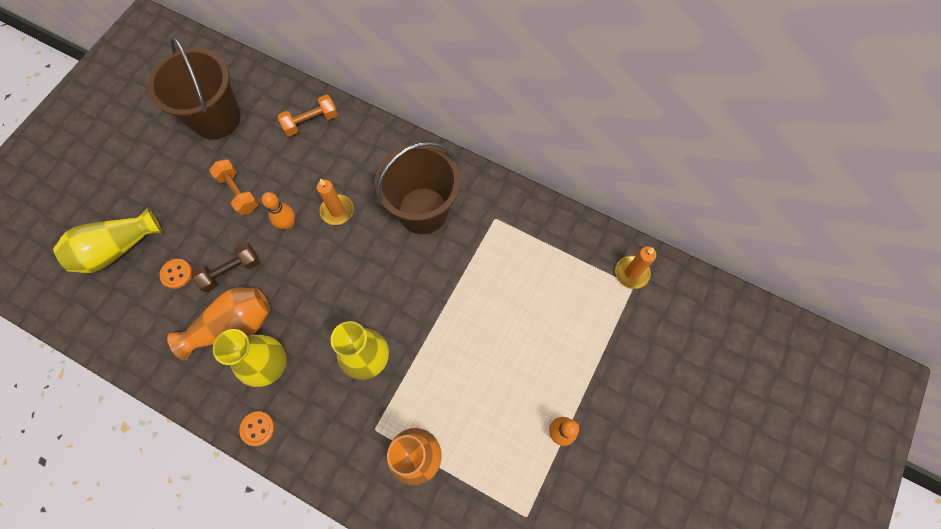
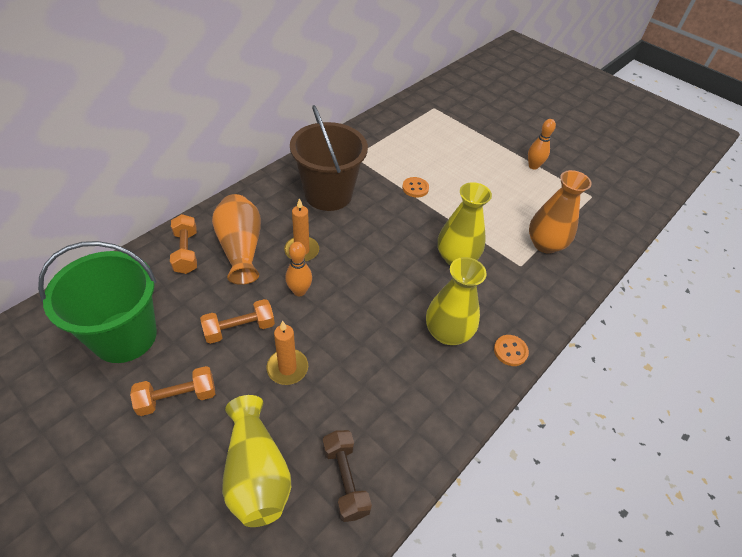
camera: 80 degrees left, 20 degrees down
(169, 175) = (177, 398): none -> orange dumbbell
(177, 274) = (318, 405): orange button -> orange button (415, 188)
(216, 118) = (124, 336): brown bucket -> green bucket
(231, 271) = (334, 350): brown dumbbell -> brown dumbbell (345, 480)
(233, 326) = (398, 356): orange vase -> orange vase (240, 248)
(631, 273) = (424, 106): orange candle -> orange candle (287, 368)

